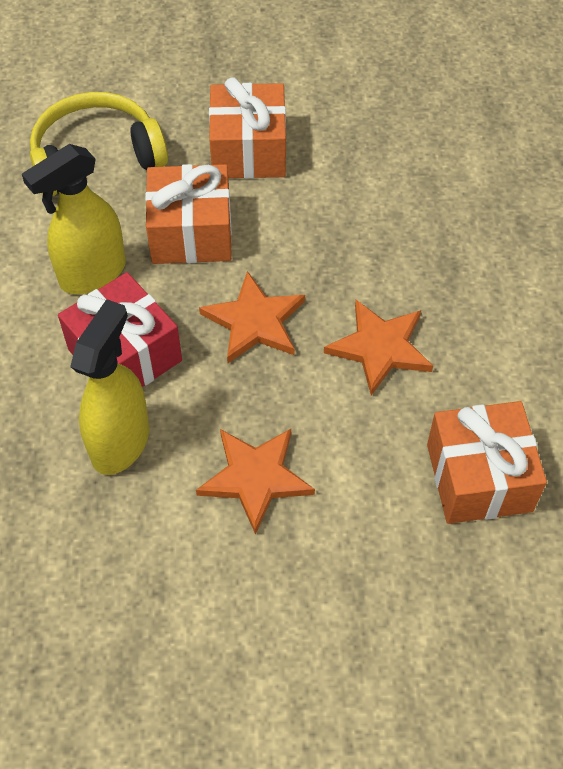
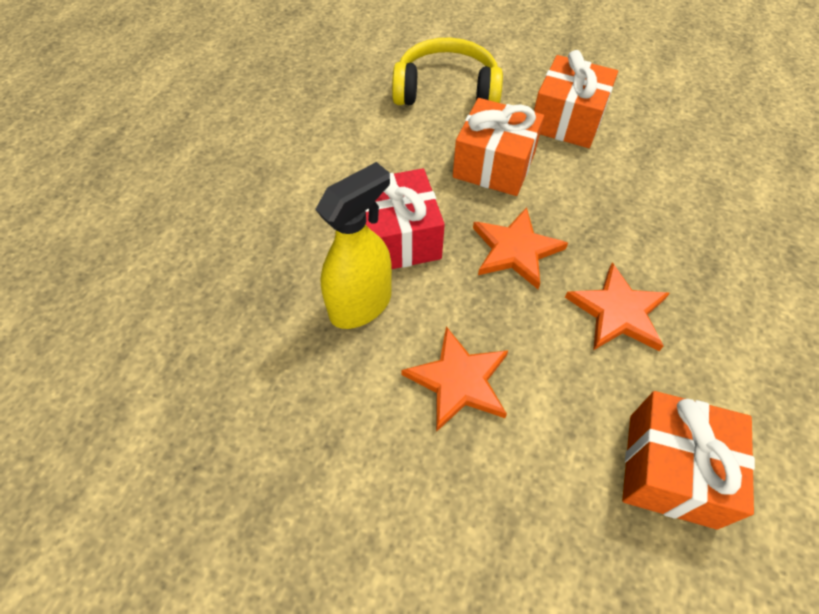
camera: 25 degrees right, 0 degrees up
(92, 274) = (403, 169): yellow spray bottle -> none

